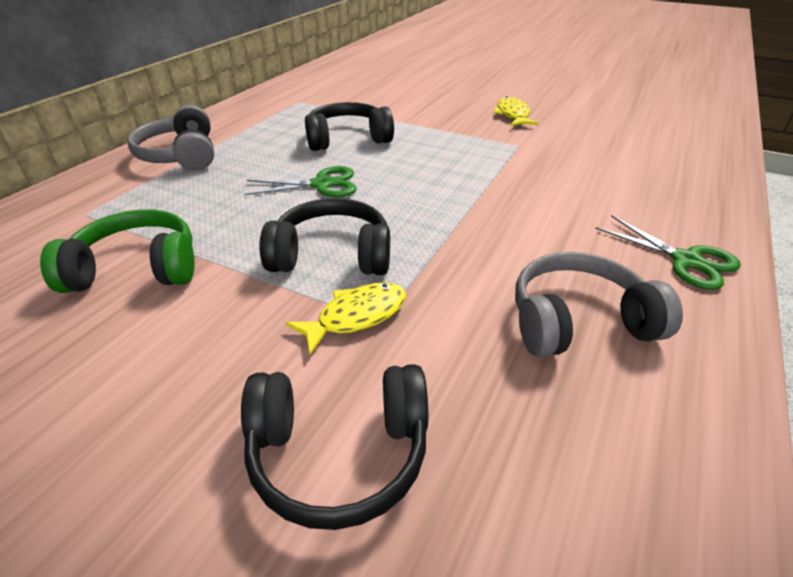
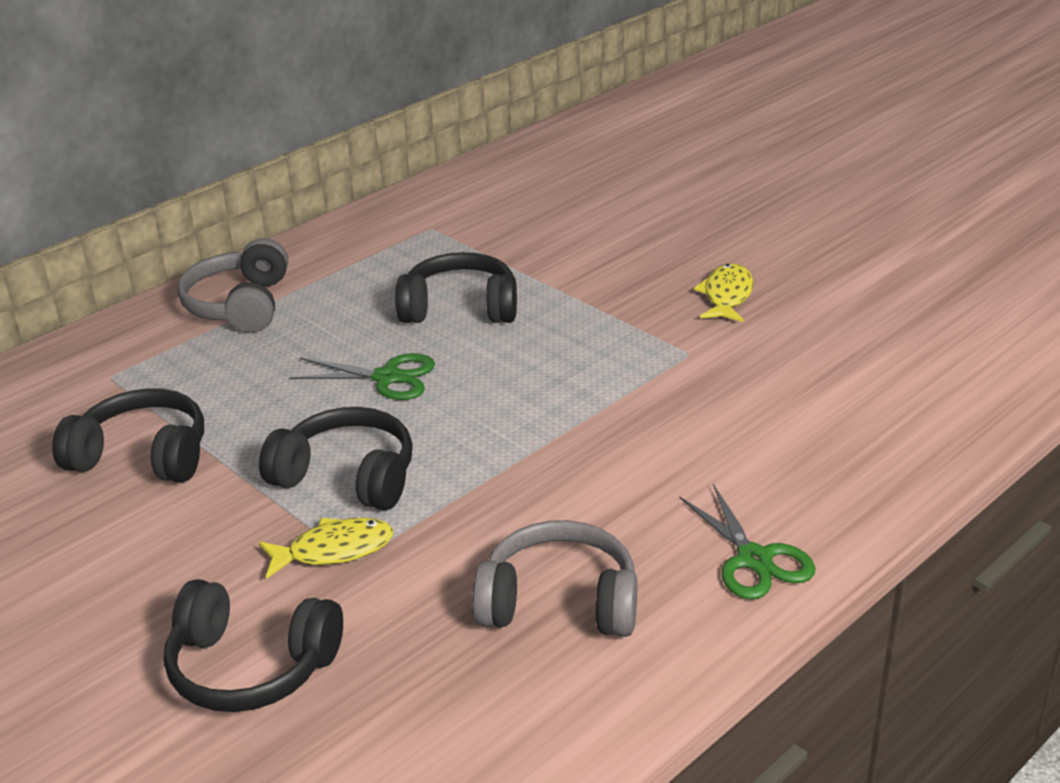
camera: 20 degrees right, 5 degrees down
(136, 269) = (142, 456): green headphones -> black headphones

